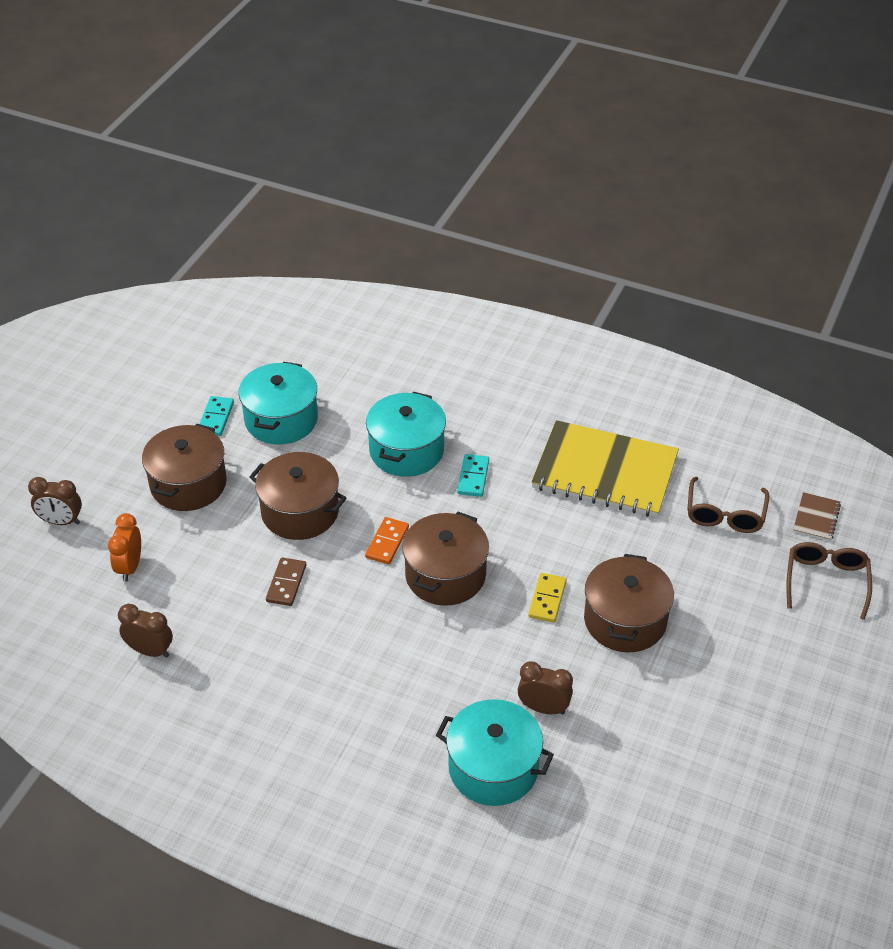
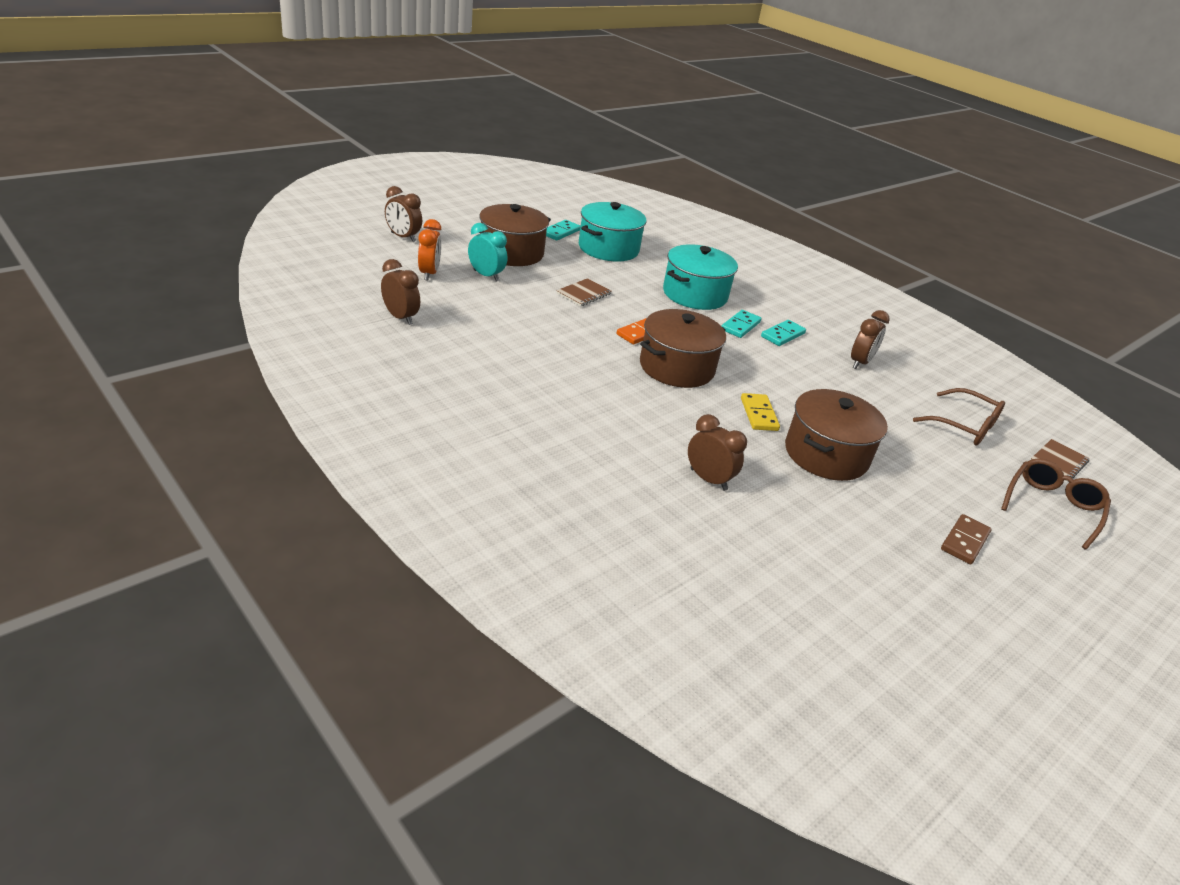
camera: 20 degrees right, 10 degrees down
(130, 567) = (429, 273): orange clock -> orange clock turned 150 degrees clockwise
(188, 537) = (486, 276): none -> turquoise clock
(286, 583) = (540, 324): brown domino -> brown domino (965, 541)
(300, 512) = (583, 294): brown pot -> brown notebook
(493, 768) = (630, 499): turquoise pot -> none
(518, 469) = (783, 335): none -> turquoise domino
(547, 599) = (759, 414): yellow domino -> yellow domino turned 45 degrees counterclockwise
(604, 472) = (860, 363): yellow notebook -> brown clock
(725, 514) = (963, 426): brown glasses -> brown glasses turned 90 degrees counterclockwise

